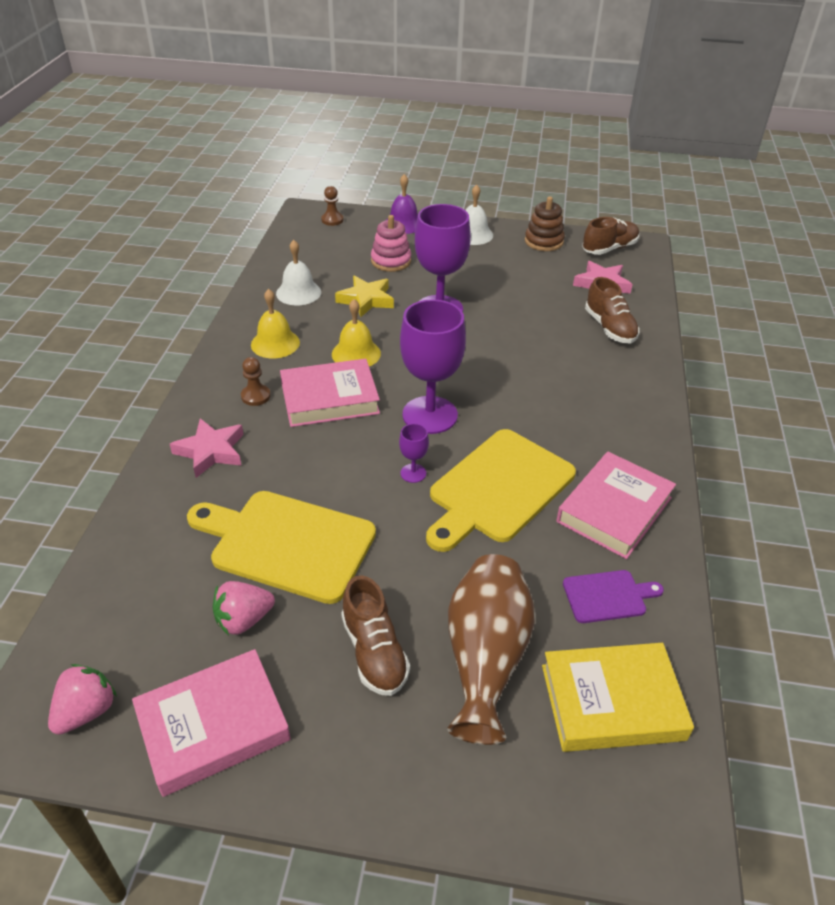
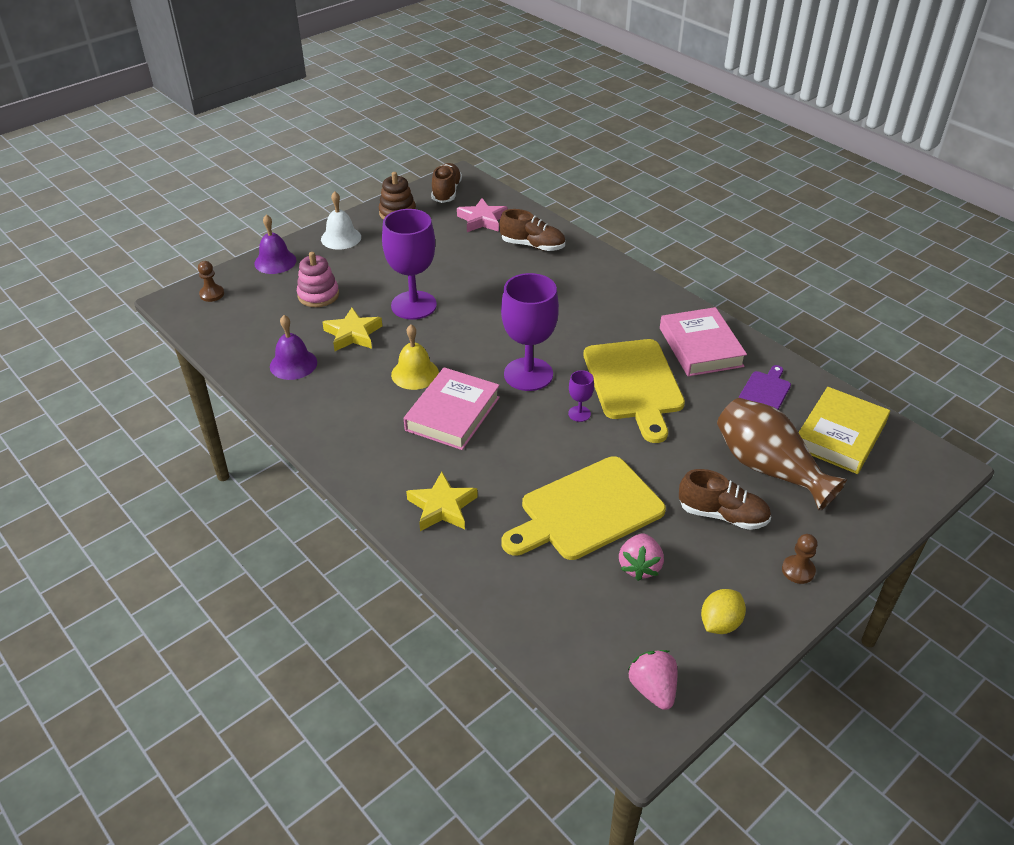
camera: 50 degrees left, 0 degrees up
(211, 451) = (442, 507): pink star -> yellow star
(213, 726) = (720, 623): pink book -> yellow lemon
(255, 396) = (402, 451): brown pawn -> brown pawn (798, 570)
(275, 343) = (347, 409): yellow bell -> none
(298, 292) = (293, 364): white bell -> purple bell

